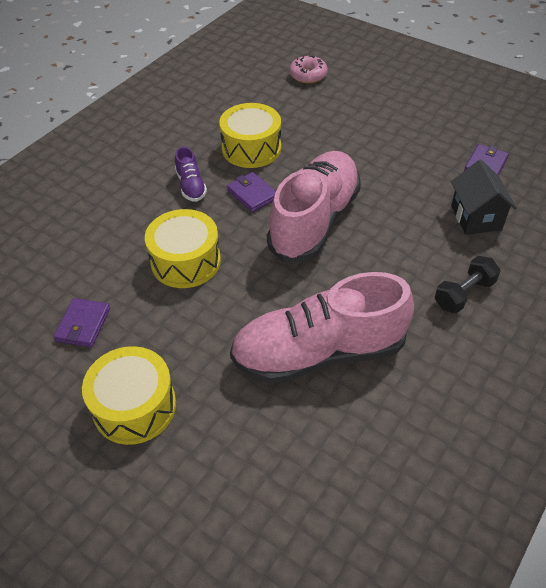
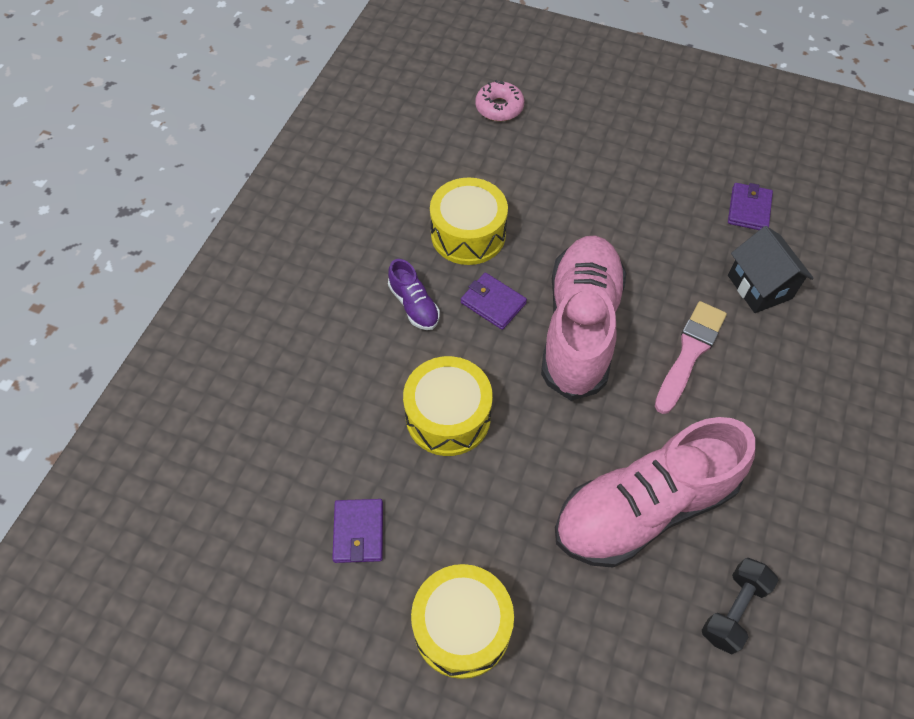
camera: 15 degrees left, 10 degrees up
(399, 252) = (689, 353): none -> pink brush
(464, 294) = (776, 395): black dumbbell -> black dumbbell (733, 610)

